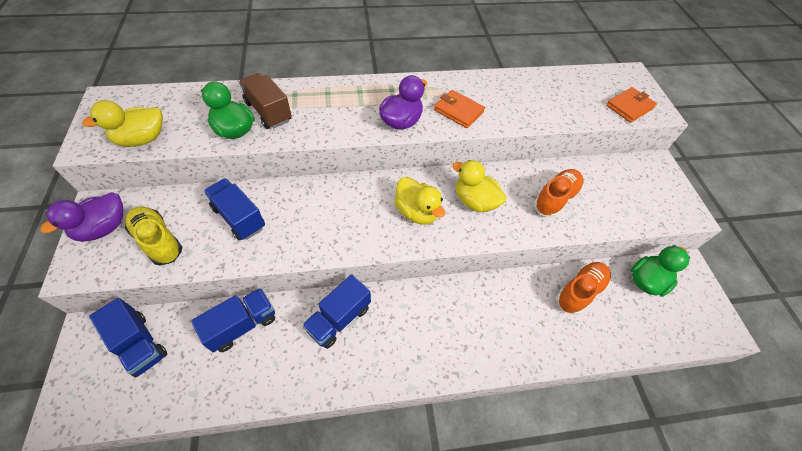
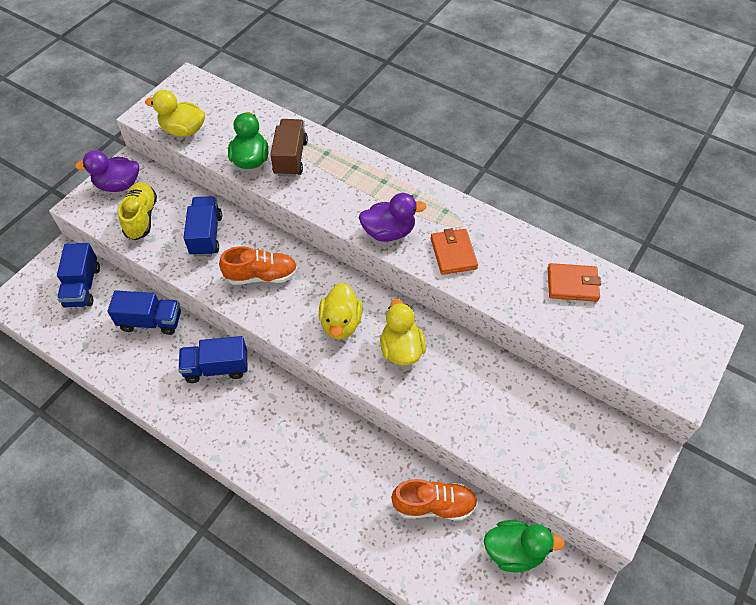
camera: 45 degrees right, 0 degrees up
(555, 199) = (481, 401): orange shoe -> orange shoe (261, 276)
(629, 107) = (649, 362): orange wallet -> orange wallet (572, 284)

